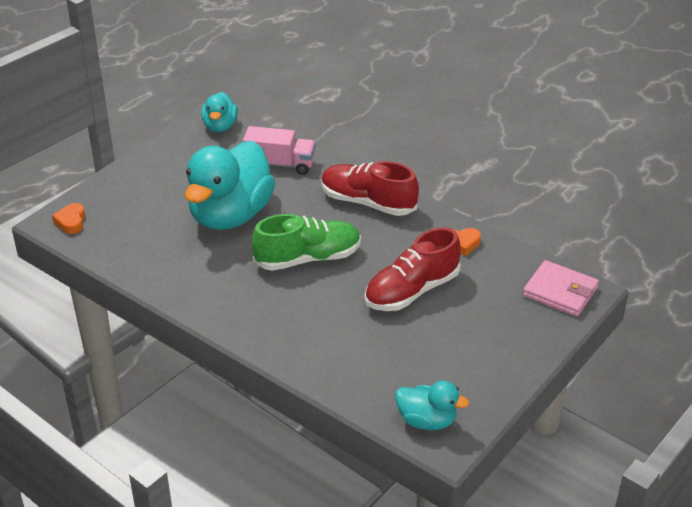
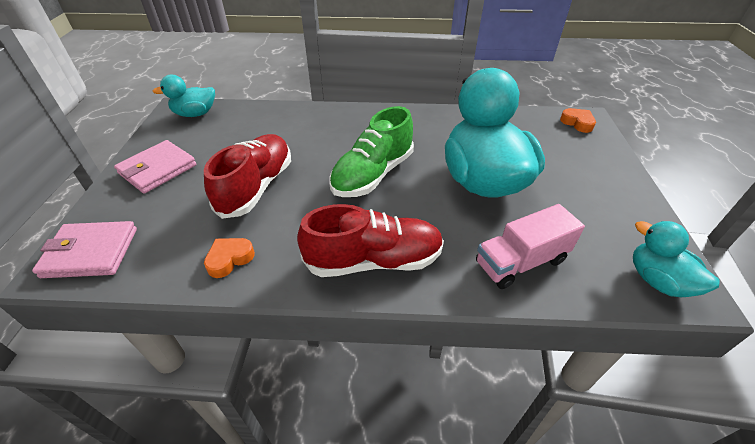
camera: 145 degrees right, 5 degrees up
(492, 351) = (158, 169): none -> pink wallet

